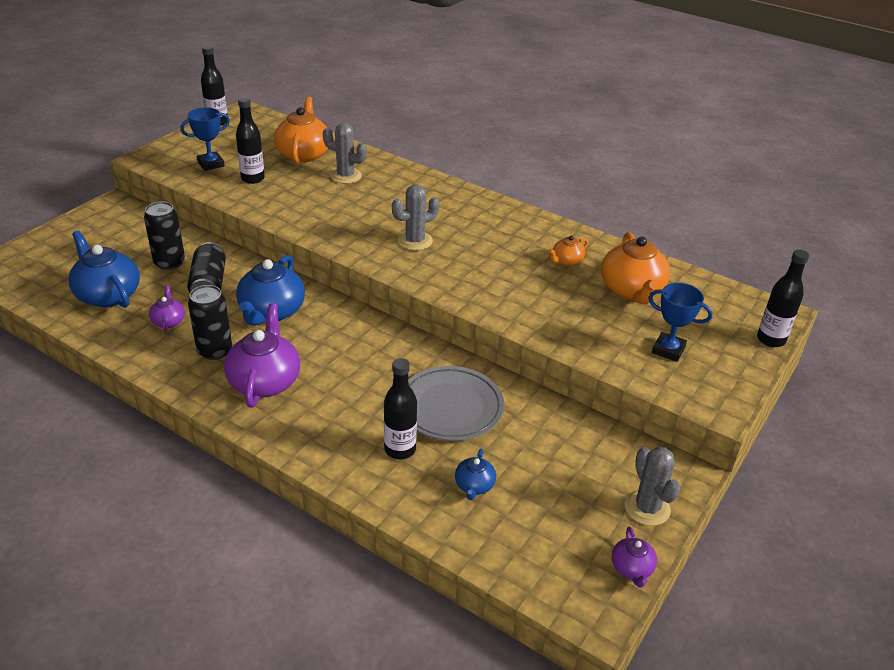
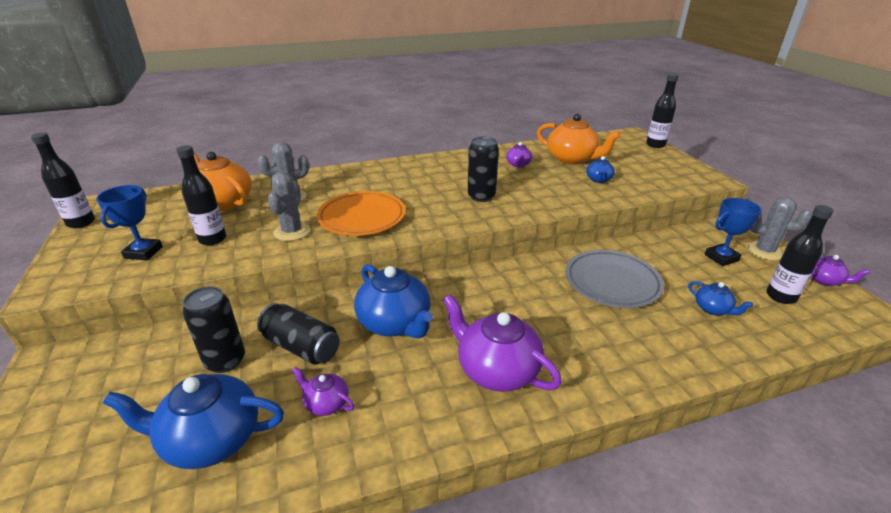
camera: 50 degrees left, 5 degrees down
(215, 351) = (415, 386): black can -> black can (481, 196)
(354, 222) = (362, 217): none -> orange plate
(400, 449) = (649, 327): black bottle -> black bottle (781, 296)
(415, 241) = (424, 203): grey cactus -> grey cactus (292, 232)
(566, 261) = (518, 164): orange teapot -> purple teapot
(601, 323) = (598, 180): none -> blue teapot
(668, 350) = (644, 172): blue trophy -> blue trophy (721, 258)

